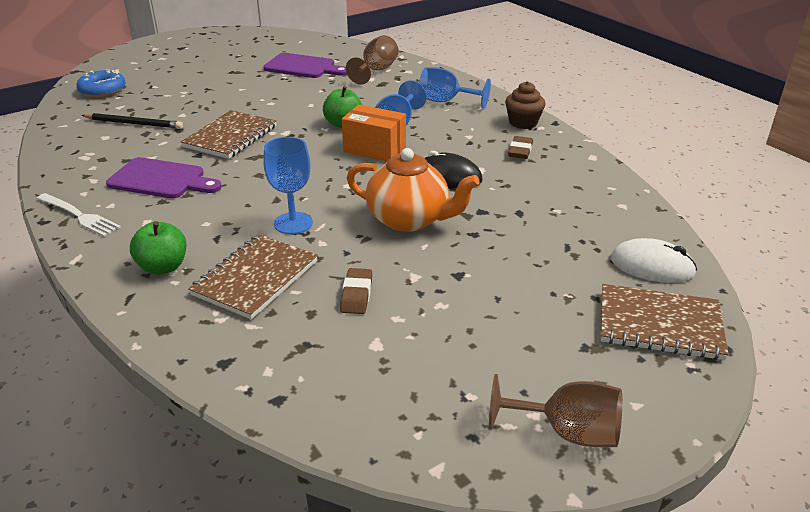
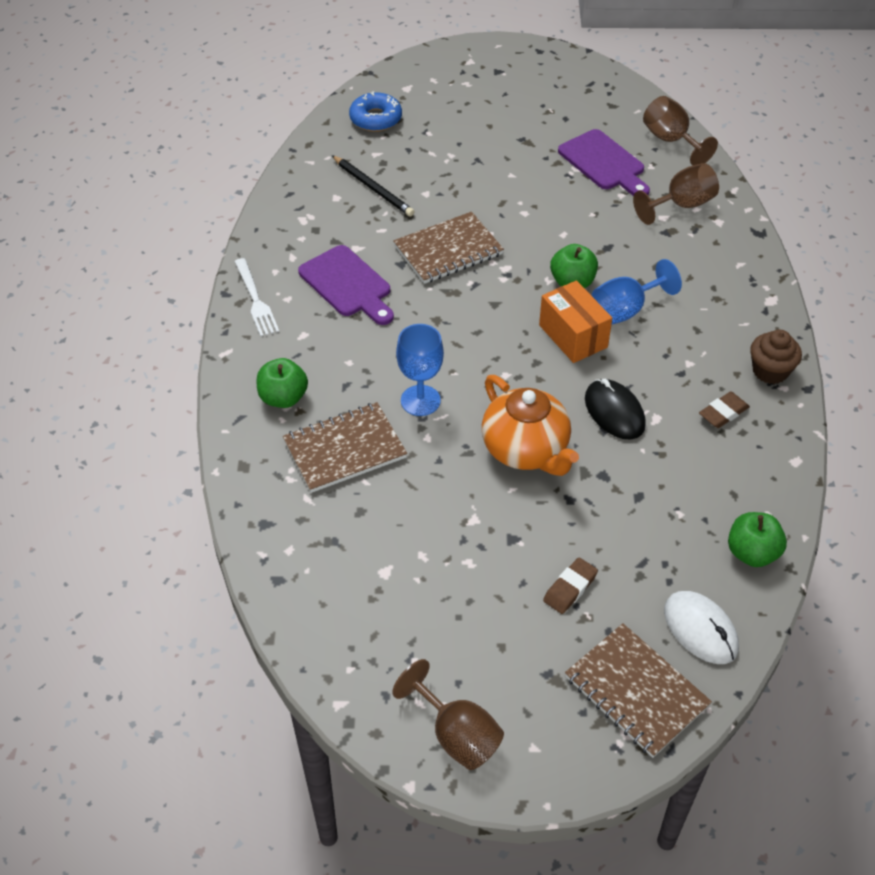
camera: 35 degrees right, 15 degrees up
(336, 47) = (671, 140): none -> brown goblet
(356, 295) = (410, 512): brown eraser -> brown eraser (570, 588)
(445, 101) = (714, 295): blue goblet -> none
(628, 211) = (752, 553): none -> green apple

